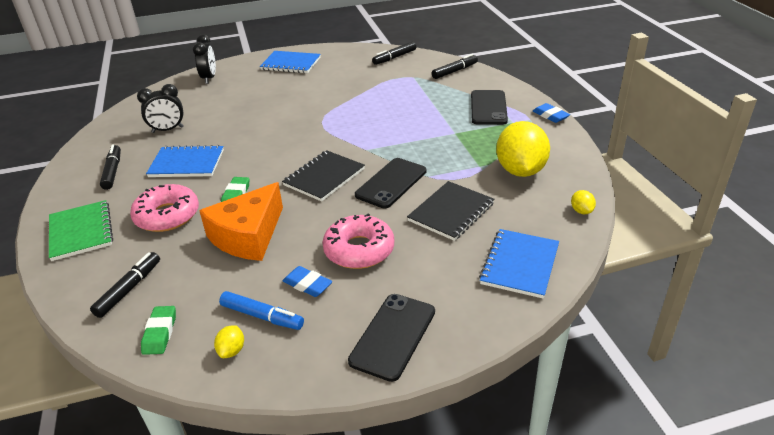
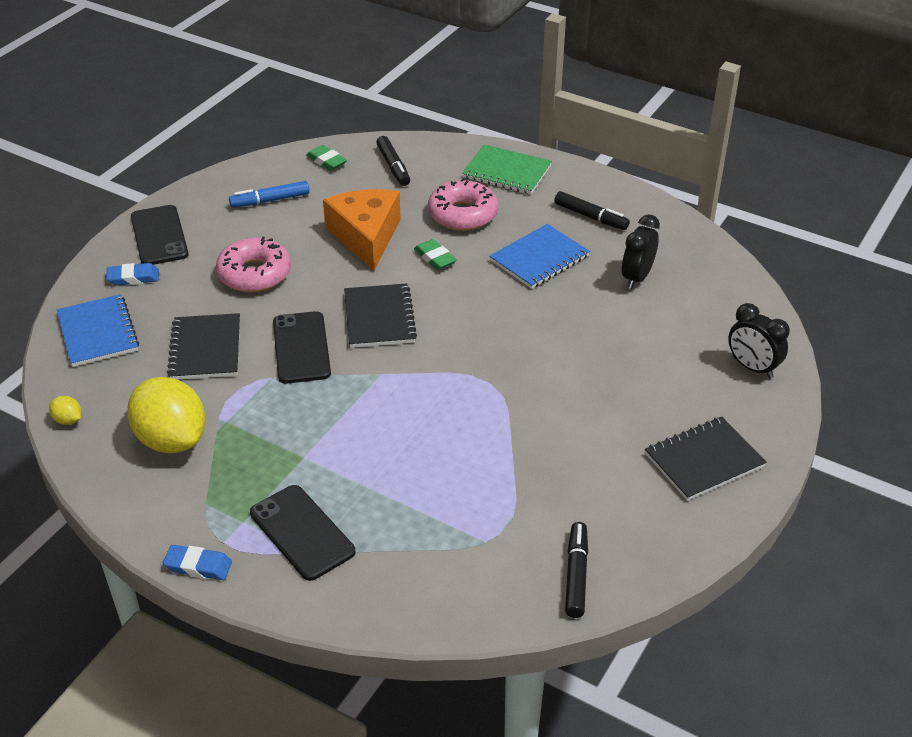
camera: 135 degrees right, 5 degrees up
(232, 350) = (263, 177): yellow lemon -> none
(291, 63) = (704, 460): blue notebook -> black notebook
(307, 285) = (264, 232): blue eraser -> blue eraser (133, 278)
(454, 71) = (437, 596): black marker -> none

